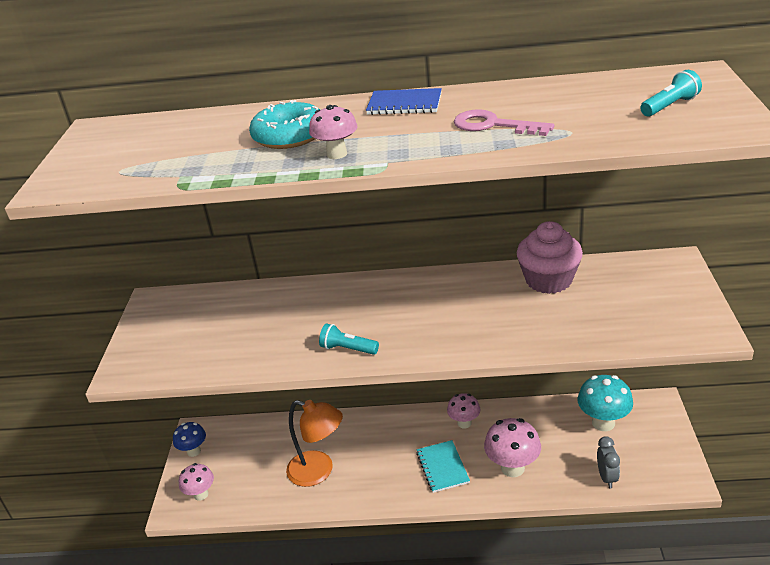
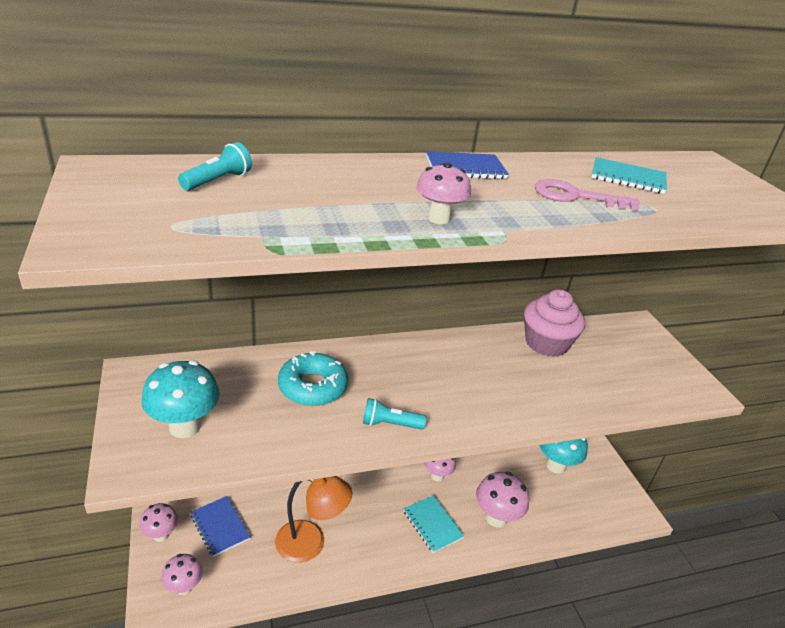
camera: 25 degrees left, 0 degrees up
(176, 342) = (185, 426): none -> turquoise mushroom
(194, 451) = (161, 535): blue mushroom -> pink mushroom
(244, 449) = (220, 527): none -> blue notebook
(289, 136) = (365, 194): turquoise donut -> turquoise donut (313, 387)
(574, 101) = (628, 178): none -> turquoise notebook
(607, 477) = (578, 518): grey clock -> none
(669, 106) = (715, 189): turquoise flashlight -> turquoise flashlight (218, 181)

